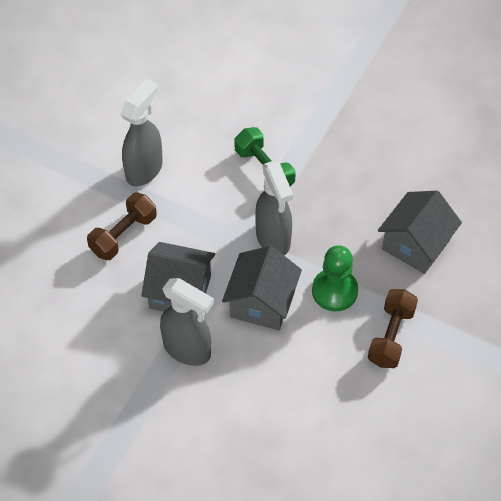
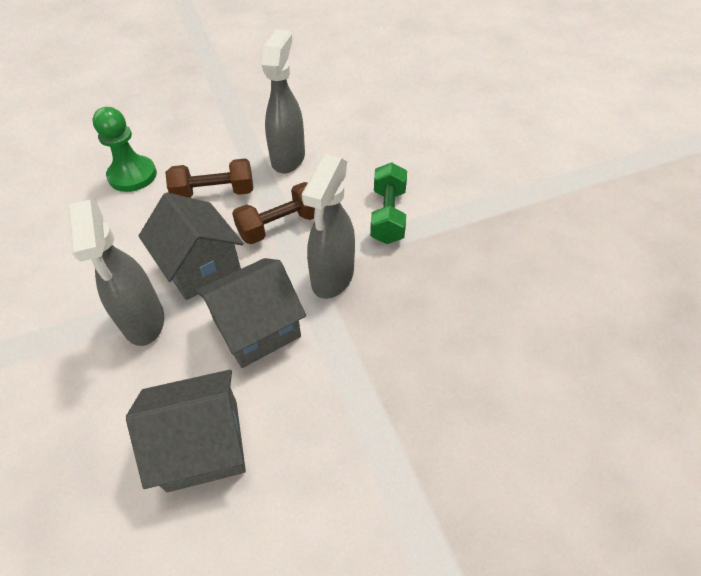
camera: 40 degrees right, 5 degrees down
(144, 169) = (288, 158): grey spray bottle -> grey spray bottle turned 60 degrees counterclockwise
(334, 291) = (339, 370): green pawn -> green pawn (132, 175)
(391, 336) = (350, 472): brown dumbbell -> brown dumbbell (280, 225)
(416, 244) = (478, 386): grey house -> grey house (203, 444)

